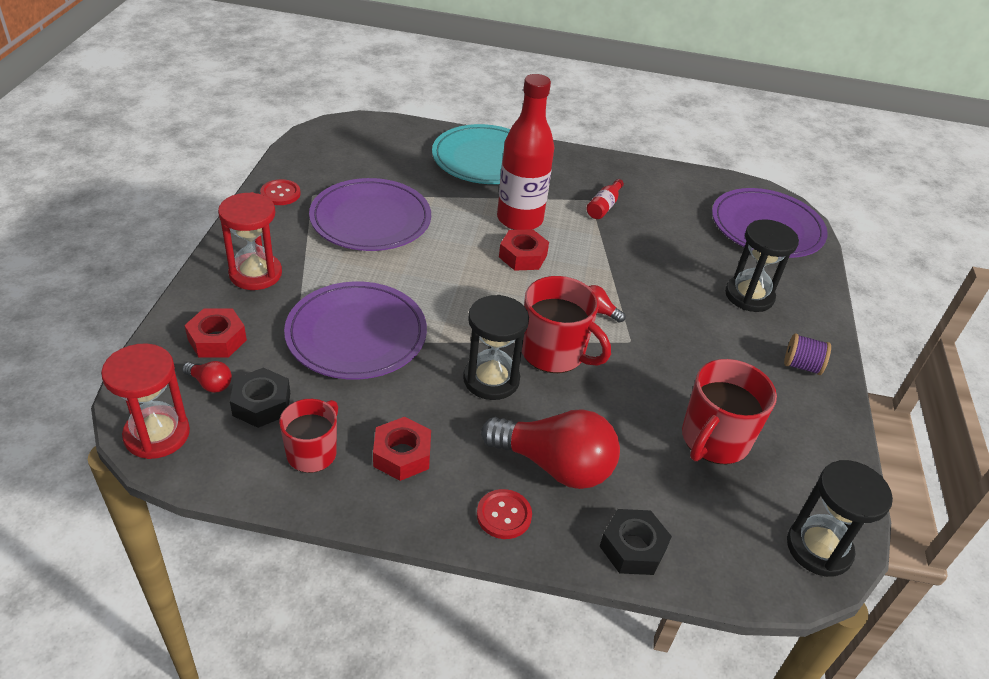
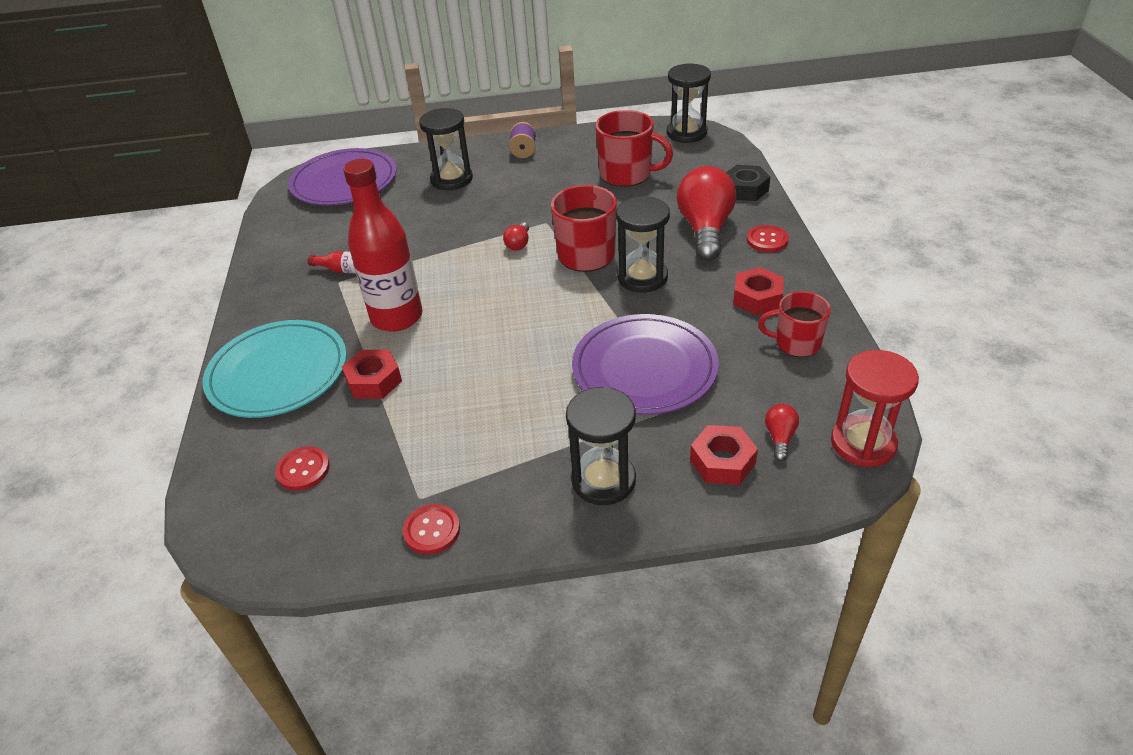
camera: 100 degrees left, 0 degrees up
(255, 274) = (603, 480): red hourglass -> black hourglass
(261, 404) = (774, 393): black nut -> none
(370, 219) = (449, 425): purple plate -> none
(377, 157) = (303, 470): none -> red button
(522, 256) = (461, 301): red nut -> red nut (374, 381)

